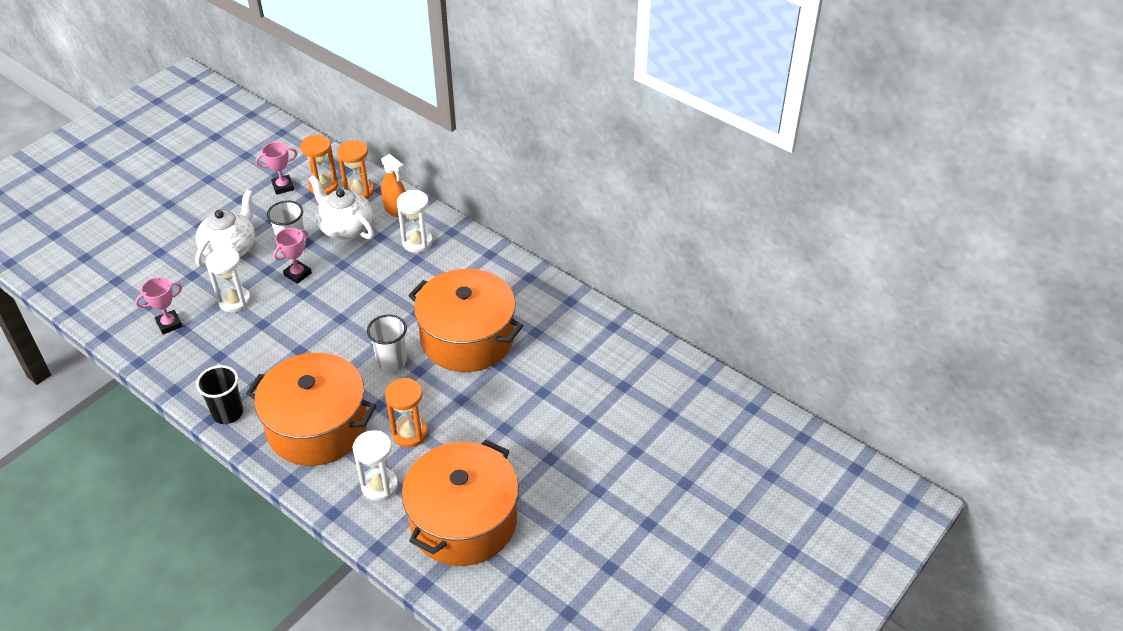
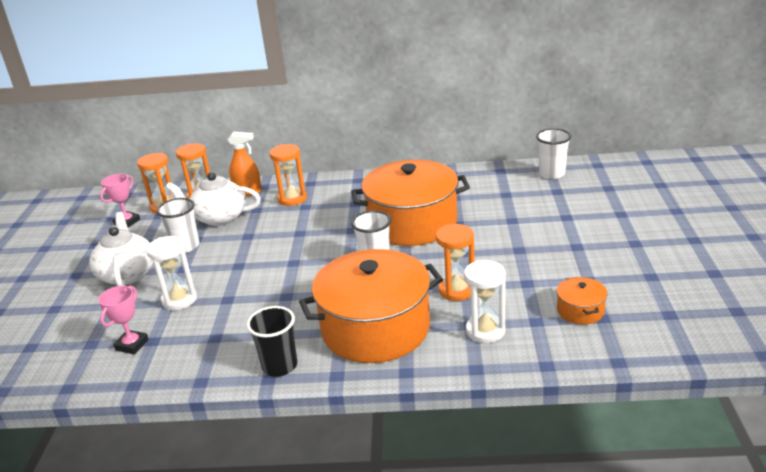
camera: 35 degrees left, 15 degrees down
(297, 274) = (216, 258): pink trophy -> none
(417, 242) = (292, 199): white hourglass -> orange hourglass
(463, 521) = (580, 311): orange pot -> orange pot, size x0.42
(649, 362) = (552, 174): none -> white cup

